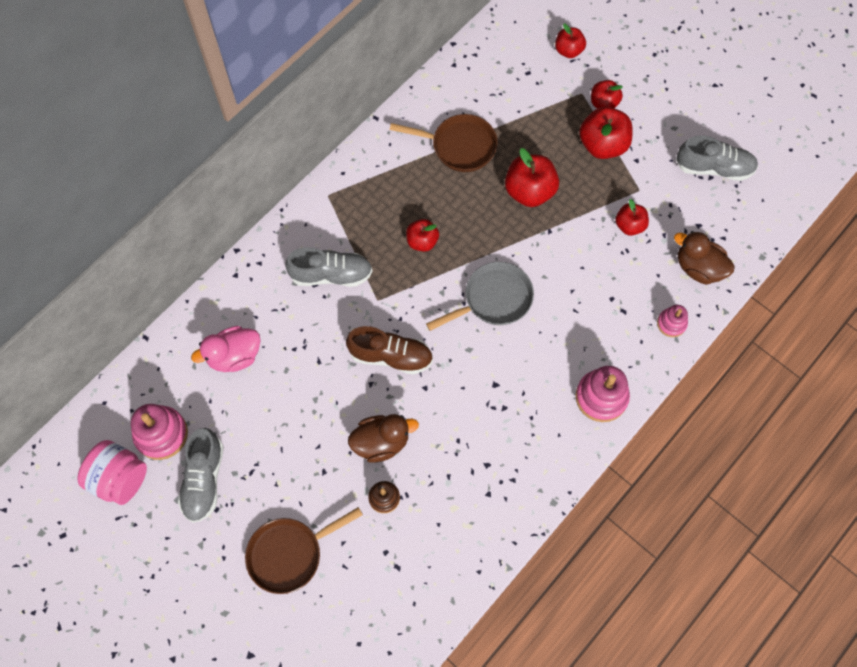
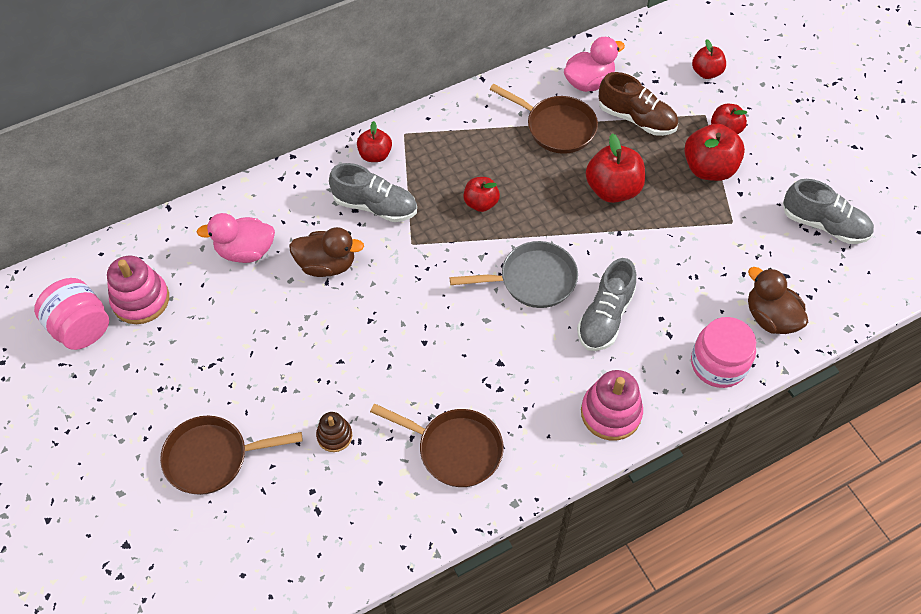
camera: 20 degrees right, 10 degrees down
(204, 479) = (161, 356): grey shoe -> grey shoe (605, 317)
(381, 442) = (355, 380): brown duck -> brown duck (327, 264)
(391, 356) = (402, 300): brown shoe -> brown shoe (636, 118)
(471, 92) = (588, 82): none -> pink duck
(488, 473) = (455, 449): none -> brown pan
(629, 225) = (708, 253): red apple -> red apple (375, 155)
(671, 323) = (718, 364): pink stacking toy -> pink jar

